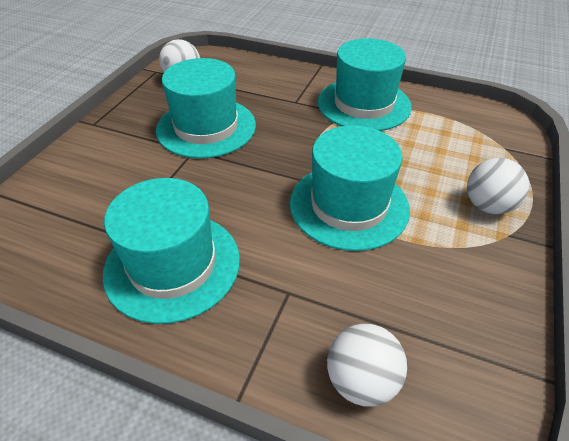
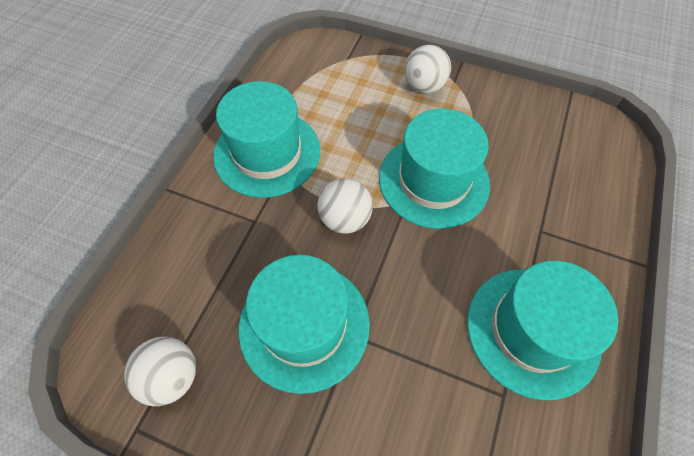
camera: 90 degrees left, 15 degrees up
(361, 380) = (602, 187): white ball -> white ball (345, 219)

